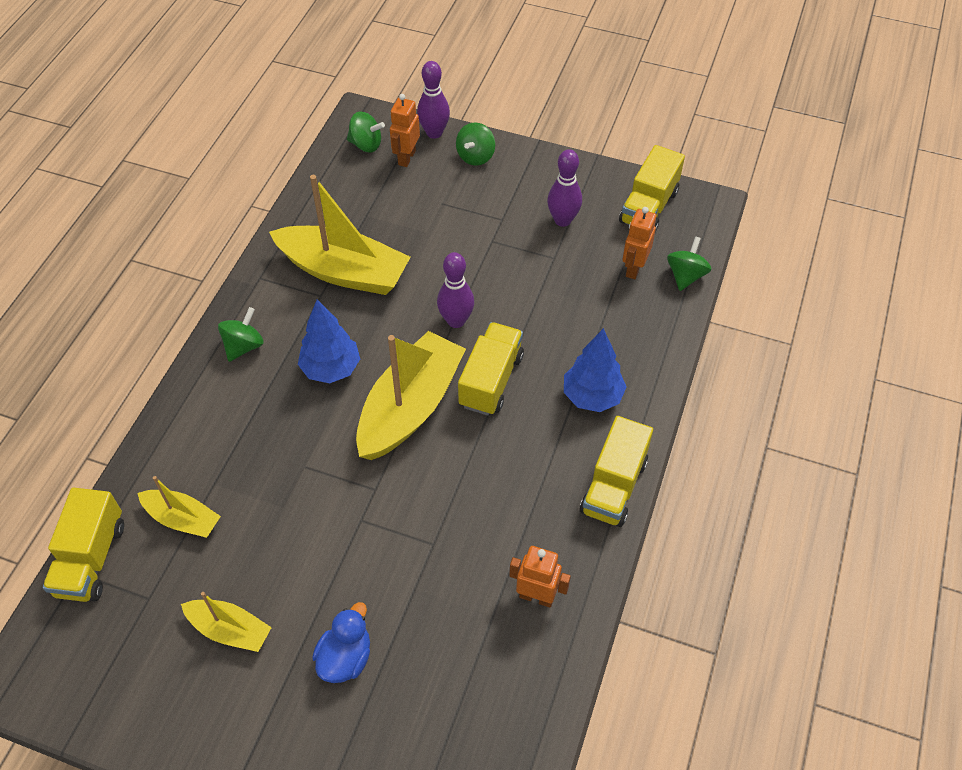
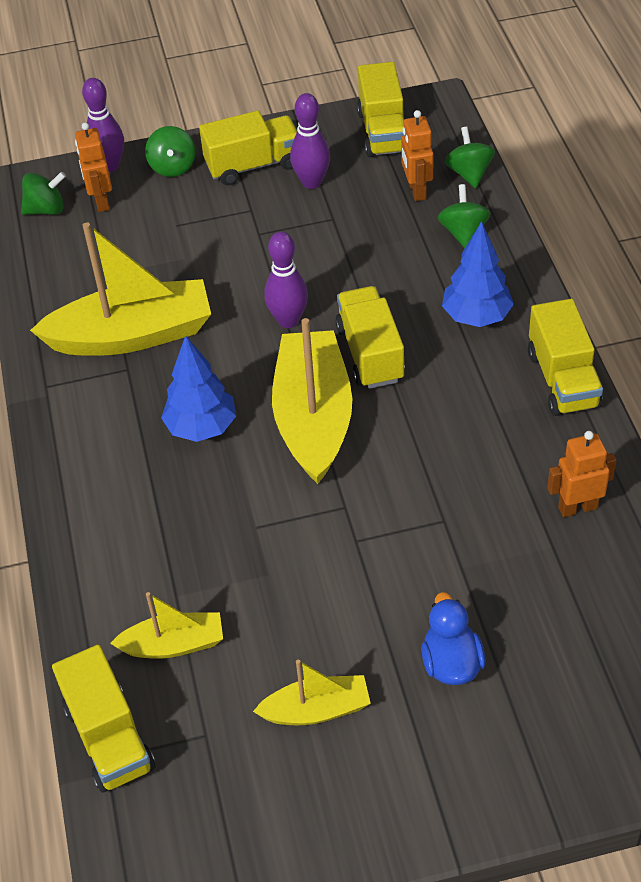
camera: 30 degrees left, 5 degrees down
(244, 346) = (89, 456): green spinning top -> green spinning top (463, 232)
(532, 184) = (253, 165): none -> yellow truck

